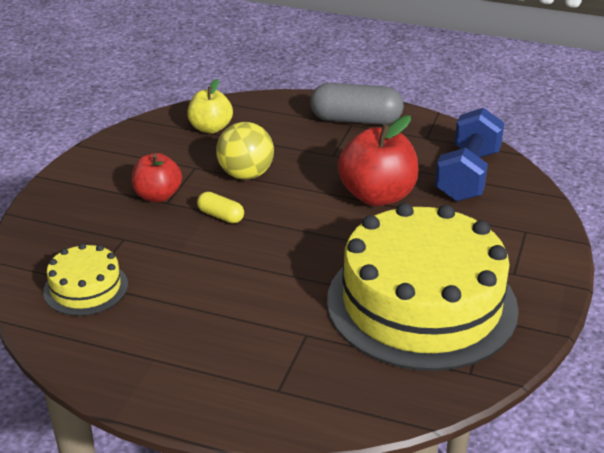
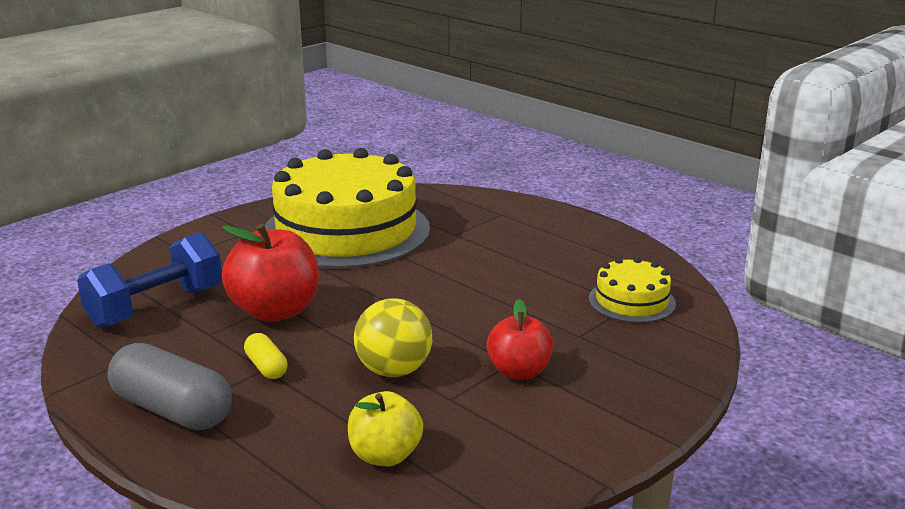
camera: 155 degrees left, 10 degrees down
(221, 216) = (459, 332): yellow capsule -> yellow capsule (266, 367)

